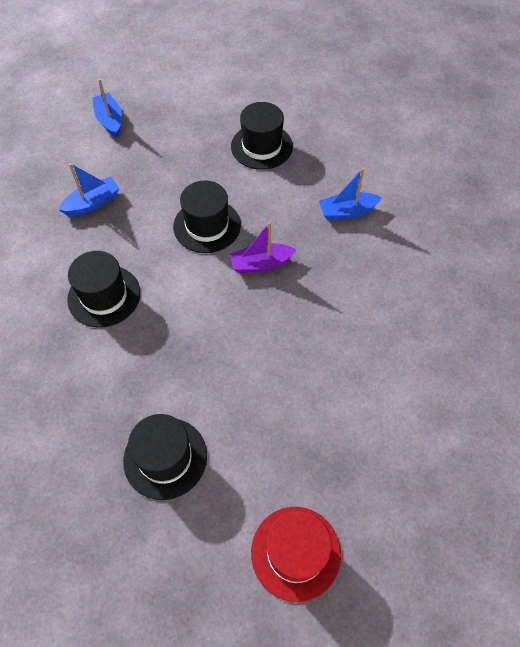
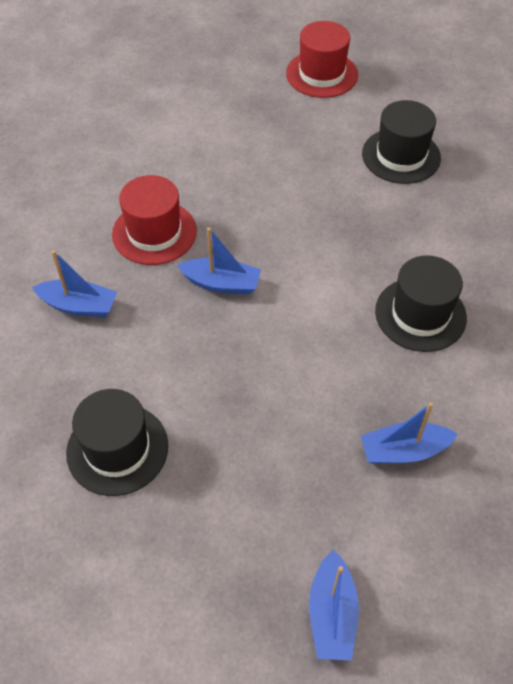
camera: 155 degrees left, 5 degrees down
(207, 226) = (260, 354): black hat -> none
(261, 264) = (221, 283): purple boat -> blue boat
(337, 284) = (154, 232): none -> red hat

